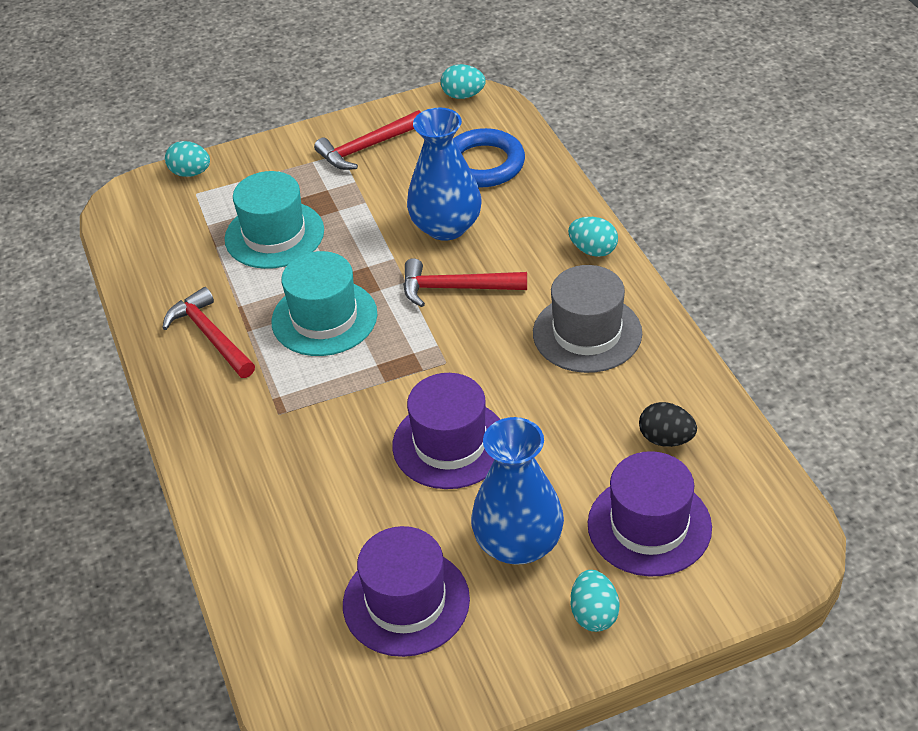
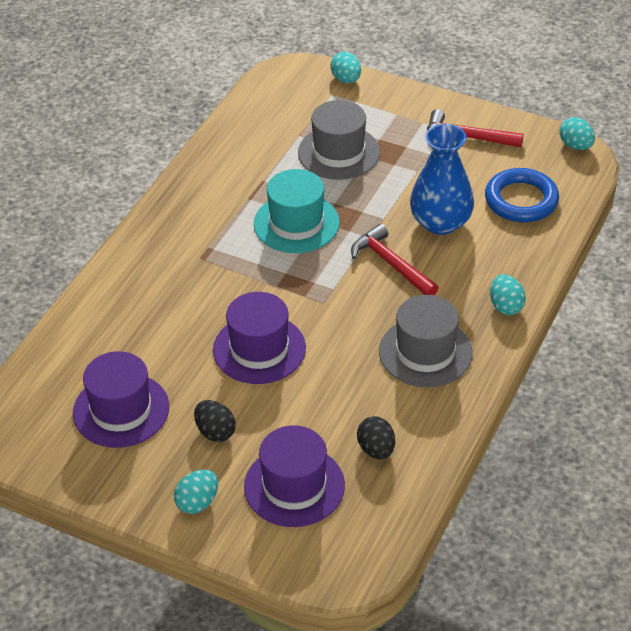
camera: 45 degrees right, 0 degrees up
(210, 336) = (226, 186): red hammer -> none
(274, 235) = (339, 152): turquoise hat -> grey hat
(518, 543) = (215, 432): blue vase -> black egg

